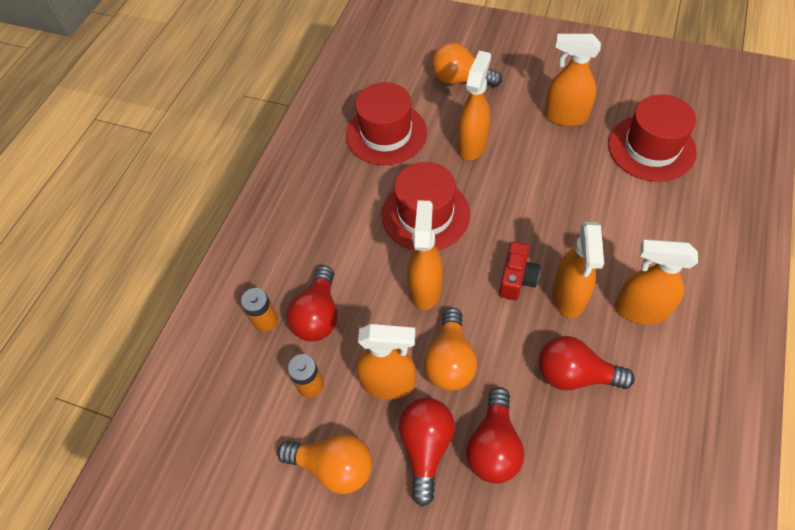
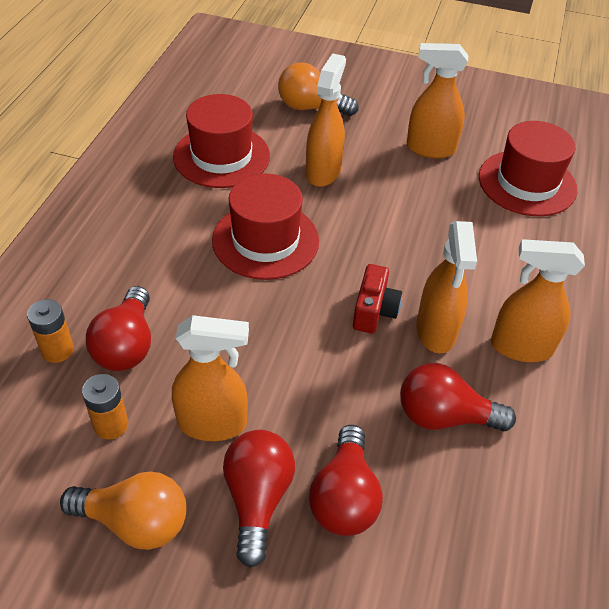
camera: 10 degrees left, 10 degrees down
(425, 288) = (263, 318): orange spray bottle -> none
(450, 361) = (291, 399): orange light bulb -> none

